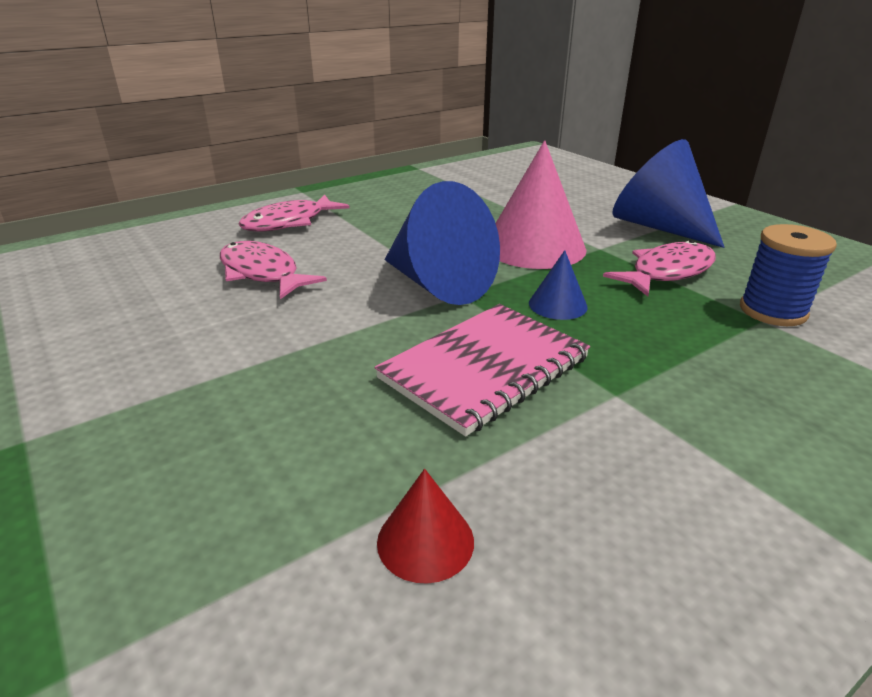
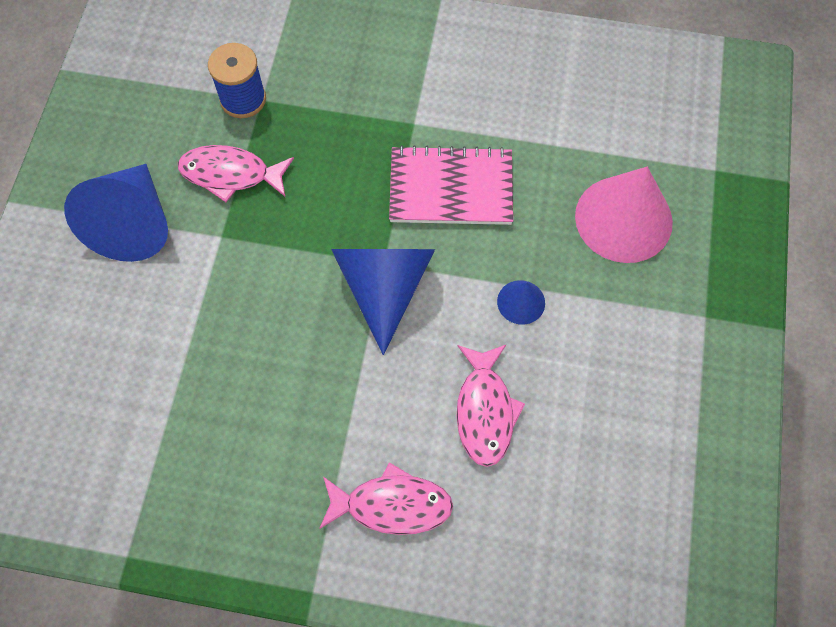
camera: 135 degrees left, 35 degrees up
(425, 541) = (572, 126): red cone -> none
(534, 246) = (260, 278): pink cone -> pink cone (623, 219)
(557, 305) = (344, 203): blue cone -> blue cone (521, 302)

